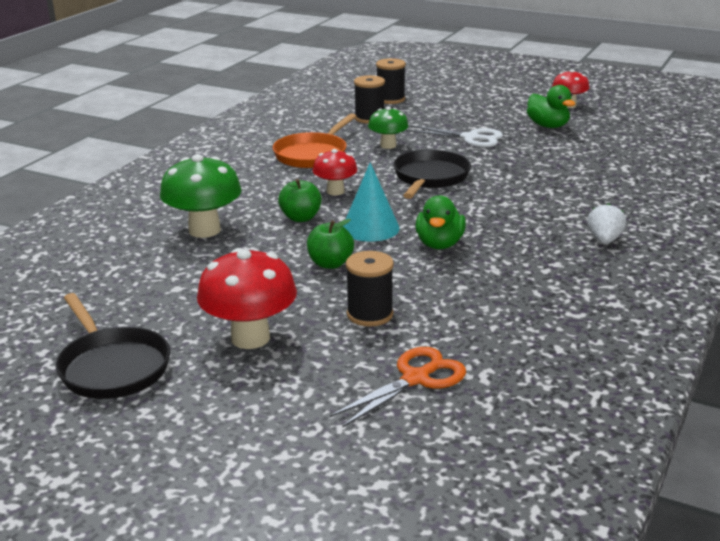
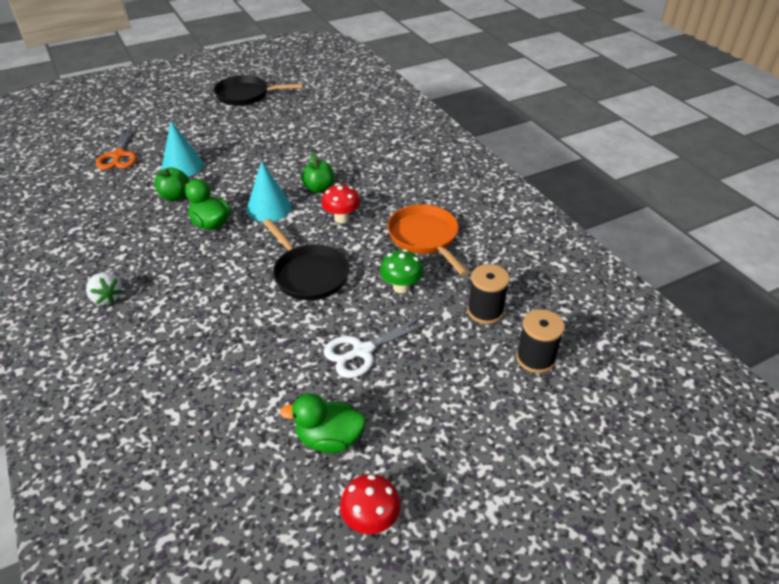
camera: 125 degrees right, 15 degrees up
(204, 230) = (347, 151): green mushroom -> none
(250, 338) = (216, 129): red mushroom -> none
(330, 264) = (248, 175): green apple -> green apple (175, 196)
(370, 314) = (182, 166): black spool -> turquoise cone

